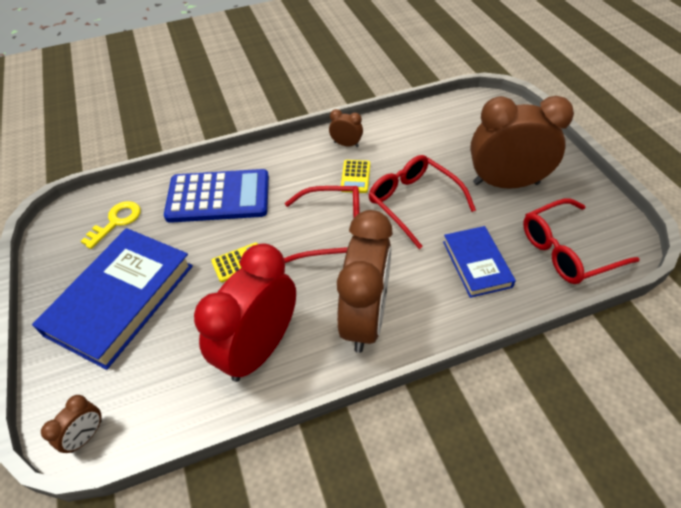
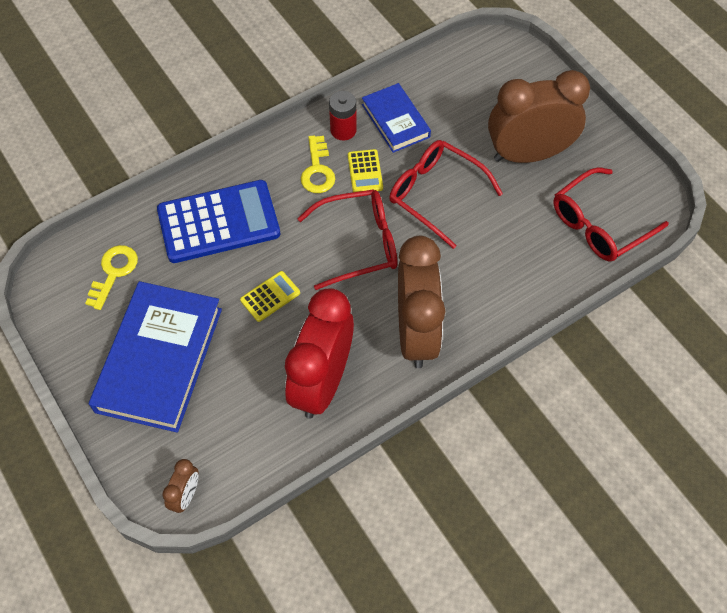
camera: 15 degrees left, 10 degrees up
(315, 170) = (317, 170): none -> yellow key
(346, 144) = (343, 130): brown clock -> red battery
(476, 264) = (513, 255): blue book -> blue book (395, 121)

